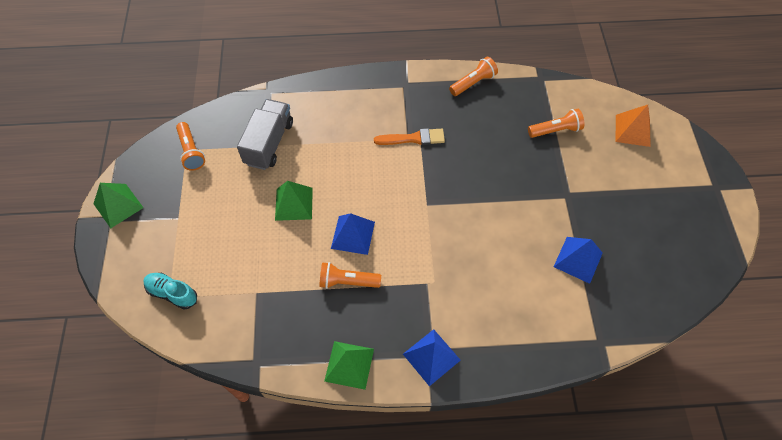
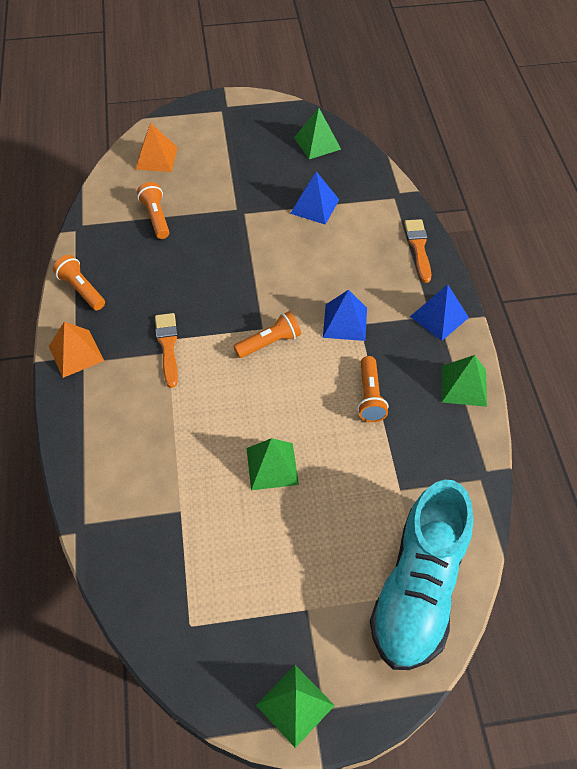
camera: 95 degrees left, 5 degrees down
(172, 293) = (418, 589): turquoise shoe -> turquoise shoe, size x2.28
(191, 152) = (193, 617): orange flashlight -> orange flashlight (269, 342)
(269, 143) = (176, 511): grey truck -> none
(353, 235) = (309, 397): blue pyramid -> blue pyramid (345, 322)
(411, 82) = (76, 353): none -> orange pyramid
(523, 352) = (418, 247): none -> orange brush
(674, 271) = (317, 143): none -> green pyramid

